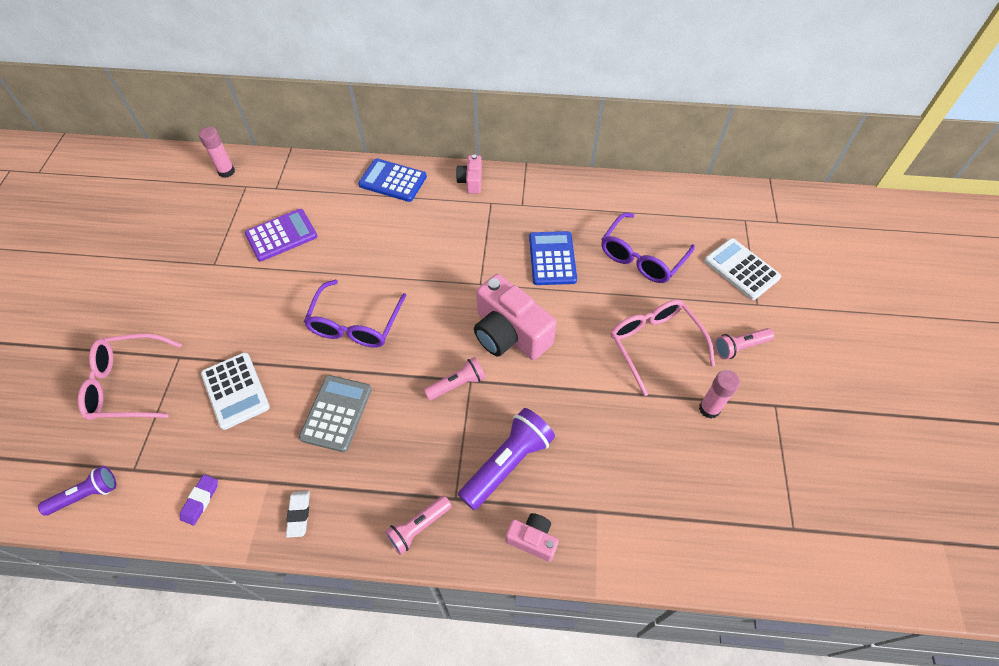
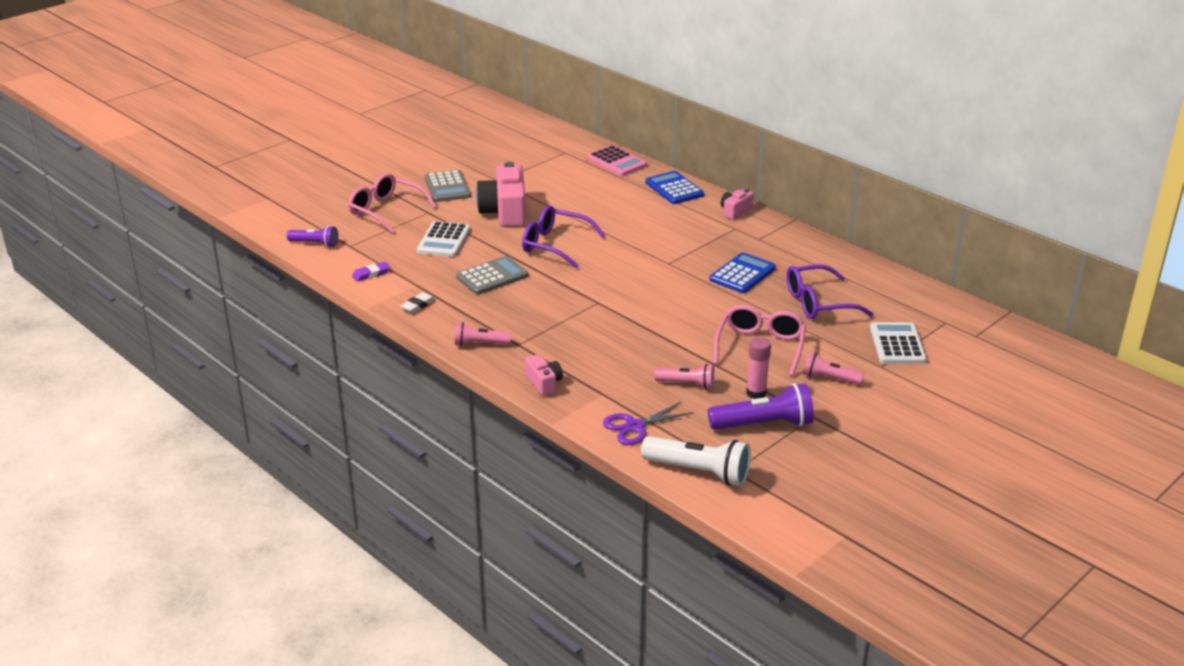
camera: 40 degrees right, 25 degrees down
(166, 305) = (447, 187): none -> grey calculator
(226, 171) = (561, 140): pink glue stick -> none
(281, 235) = (559, 185): purple calculator -> none
(308, 173) = (616, 162): none -> pink calculator
(355, 324) = (554, 245): purple glasses -> purple glasses turned 60 degrees clockwise
(457, 384) = (587, 299): pink flashlight -> pink flashlight (687, 384)
(507, 463) = (572, 347): purple flashlight -> purple flashlight (764, 424)
(509, 333) = (656, 294): pink camera -> pink camera (505, 212)
(666, 536) = (635, 426): none -> purple scissors
(772, 556) = (699, 472): none -> white flashlight

